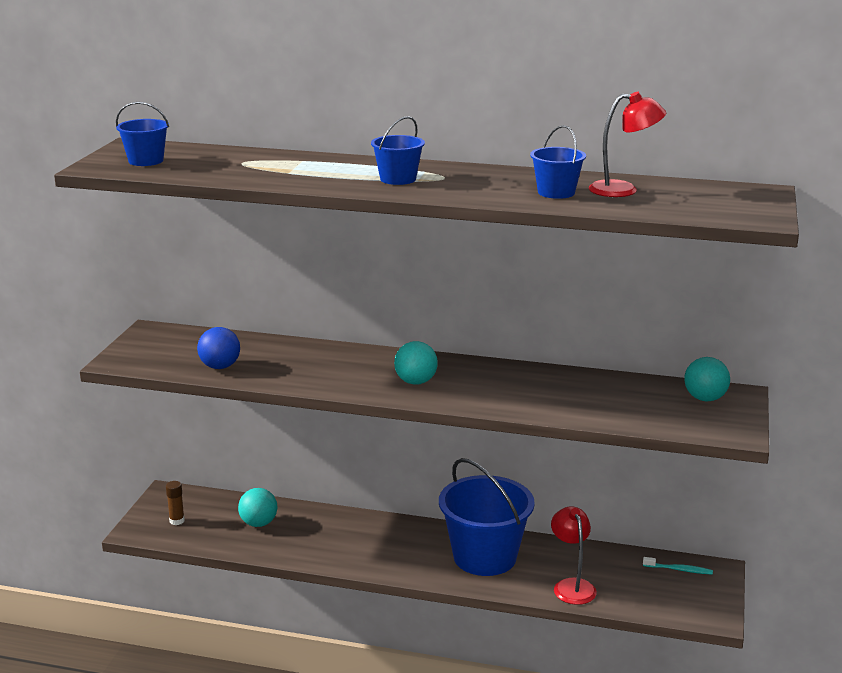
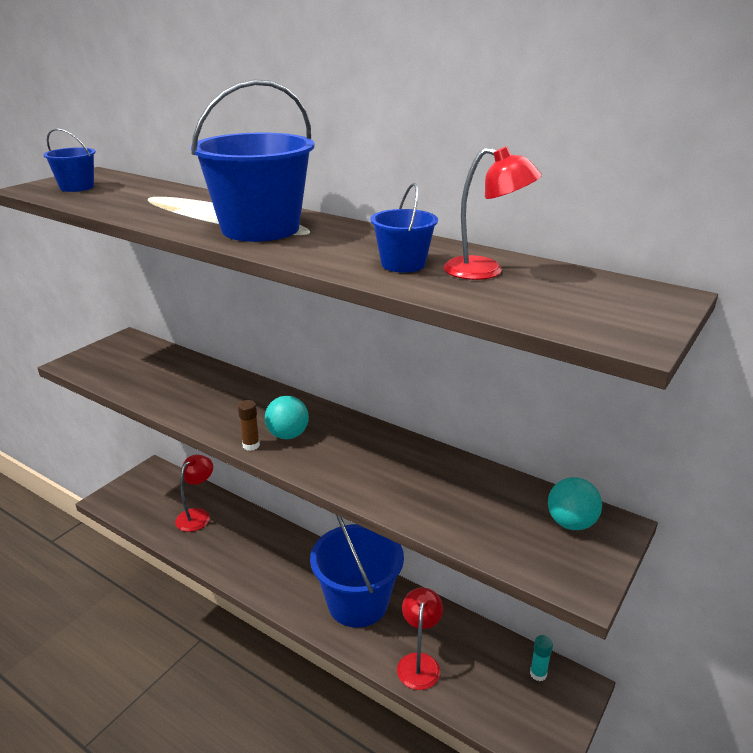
camera: 20 degrees right, 5 degrees up
(177, 521) = (140, 497): brown glue stick -> brown glue stick (251, 445)
(220, 367) = (141, 384): blue ball -> none
(258, 523) = (197, 515): turquoise ball -> red lamp
(398, 179) = (260, 229): blue bucket -> blue bucket, size x2.01
(679, 570) = (538, 674): turquoise toothbrush -> turquoise glue stick

